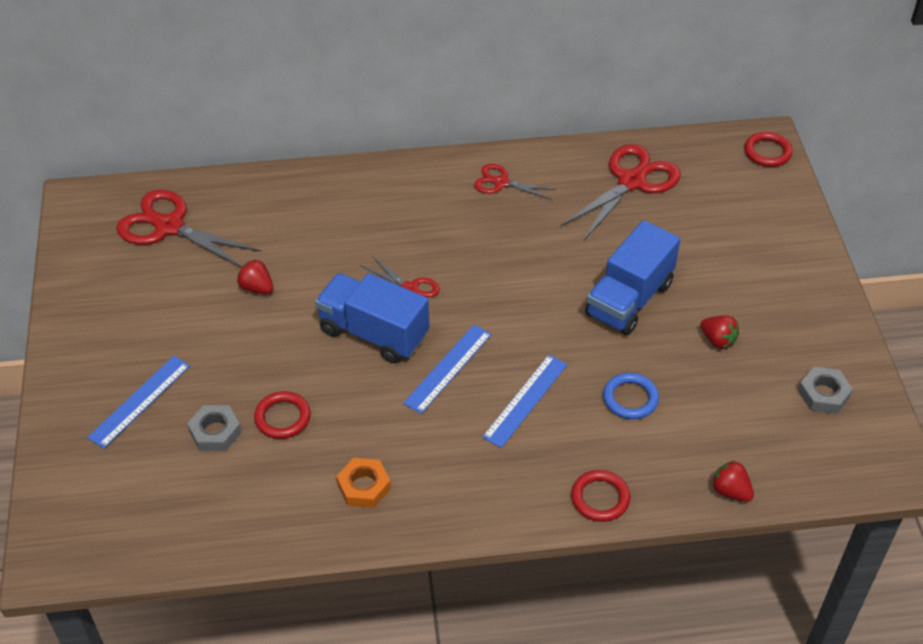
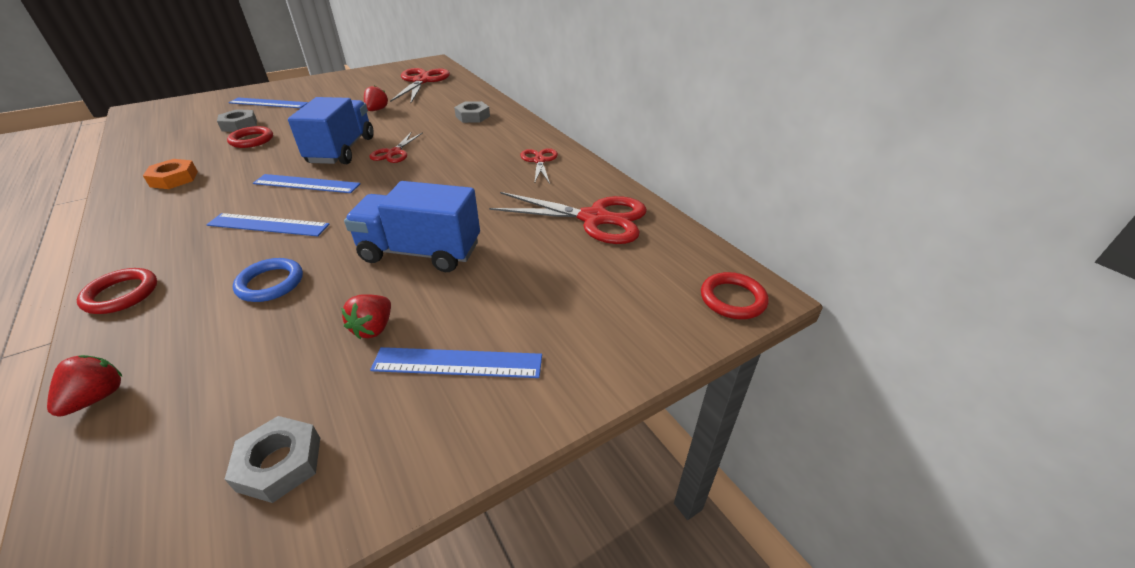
camera: 65 degrees right, 10 degrees down
(344, 204) = (472, 116): none -> grey nut
(772, 302) = (457, 362): none -> blue ruler

